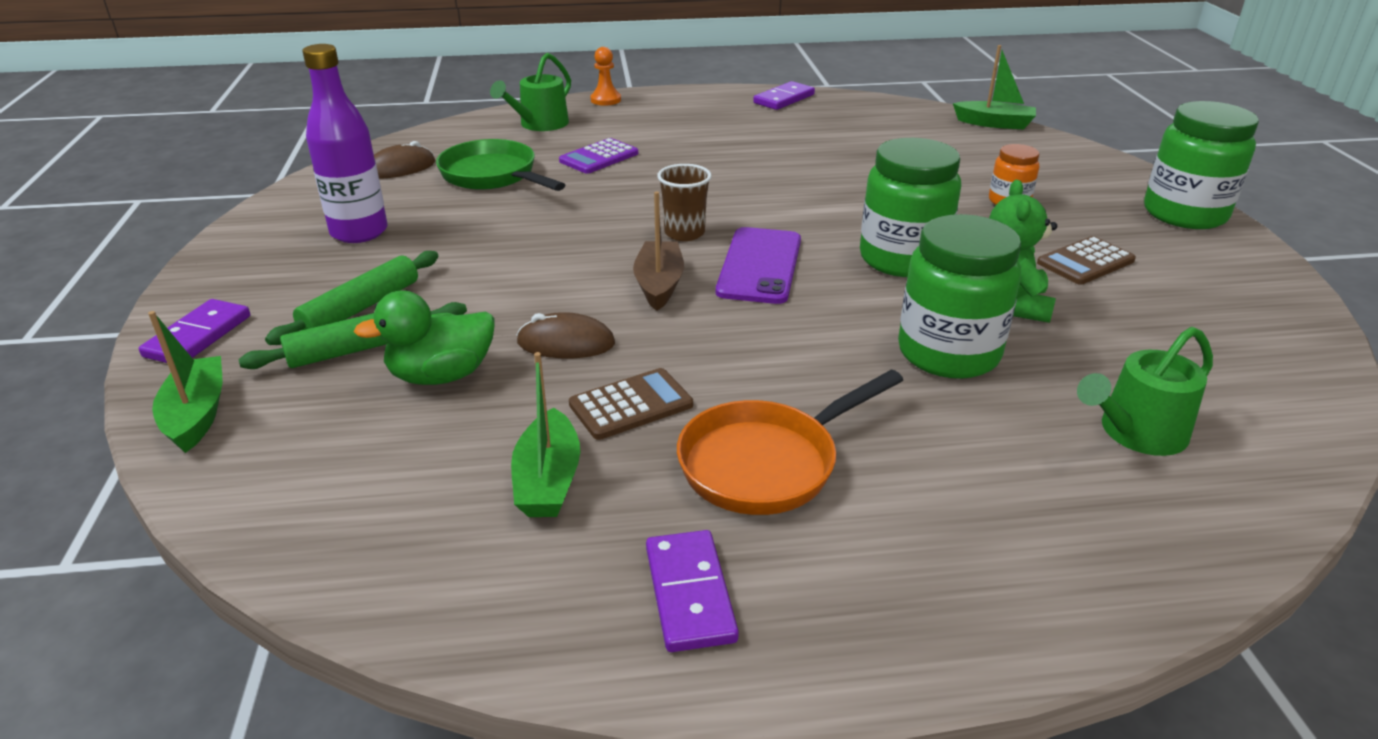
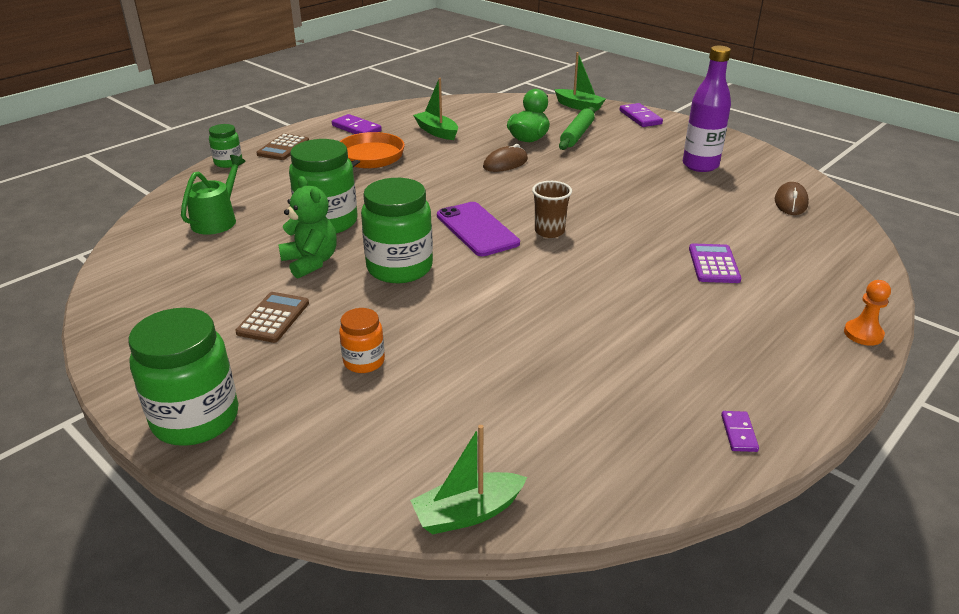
camera: 140 degrees right, 0 degrees up
(361, 308) = (612, 144): green rolling pin -> none
(493, 176) = (732, 220): green pan -> none
(540, 124) = (826, 276): green watering can -> none
(631, 405) = (443, 156): brown calculator -> brown calculator (283, 148)
(659, 284) = (511, 199): brown boat -> none
(784, 99) = (739, 433): purple domino -> purple domino, size x0.60
(1083, 610) = (228, 162): none -> green jar

